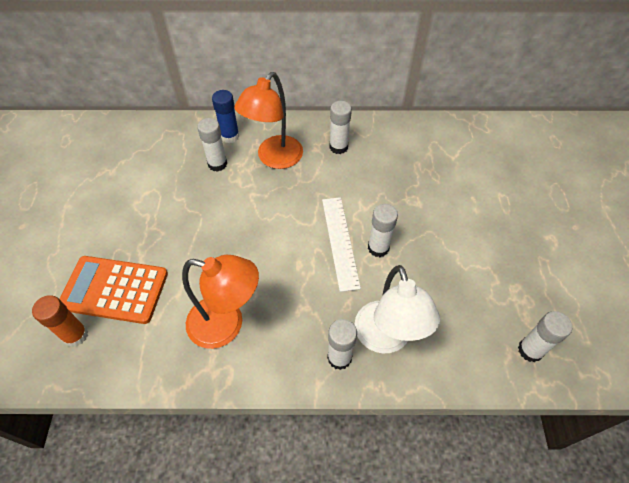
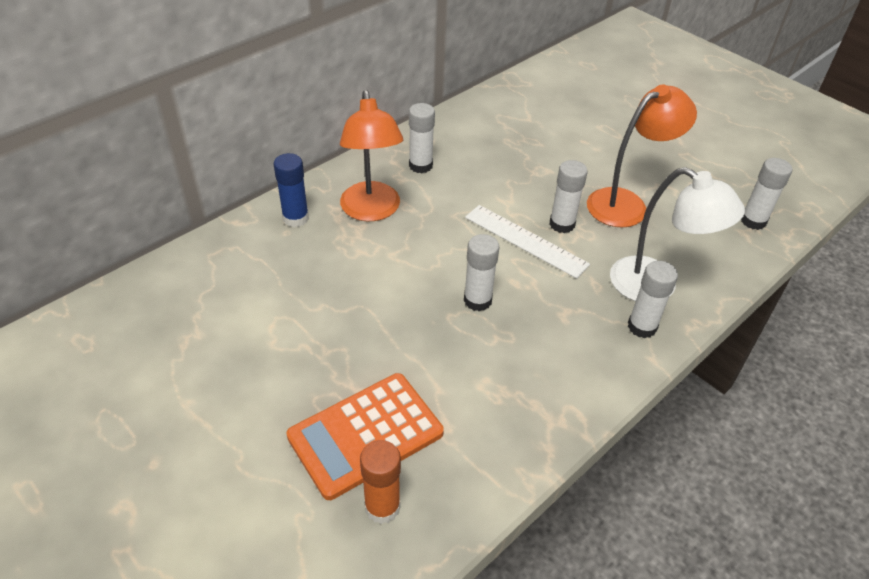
camera: 45 degrees left, 10 degrees down
(217, 164) = (317, 250): white glue stick -> white glue stick (477, 300)
(226, 325) = (519, 376): orange lamp -> orange lamp (626, 203)

